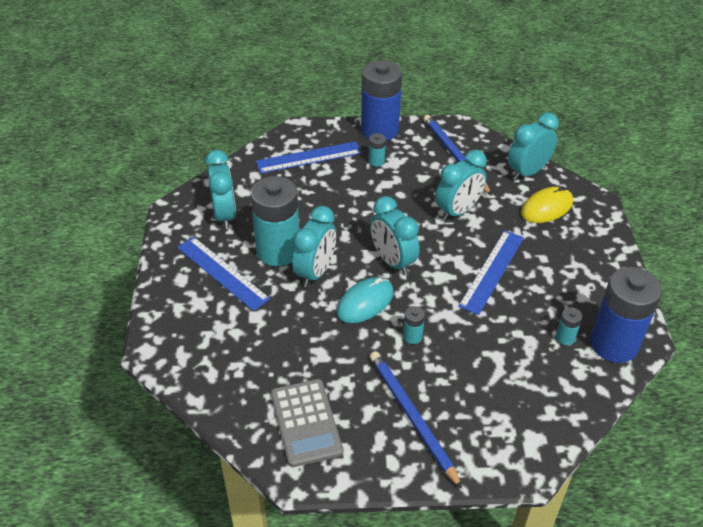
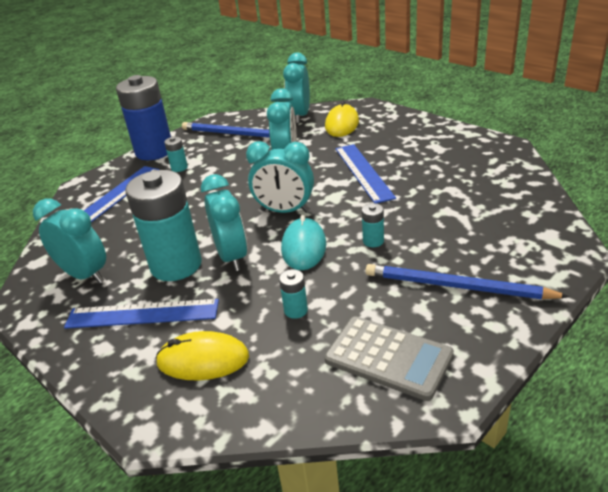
camera: 40 degrees left, 10 degrees down
(217, 333) = (203, 360): none -> yellow mouse
(565, 337) = (467, 173): turquoise battery -> turquoise battery (295, 310)
(614, 344) = (498, 158): blue battery -> none

